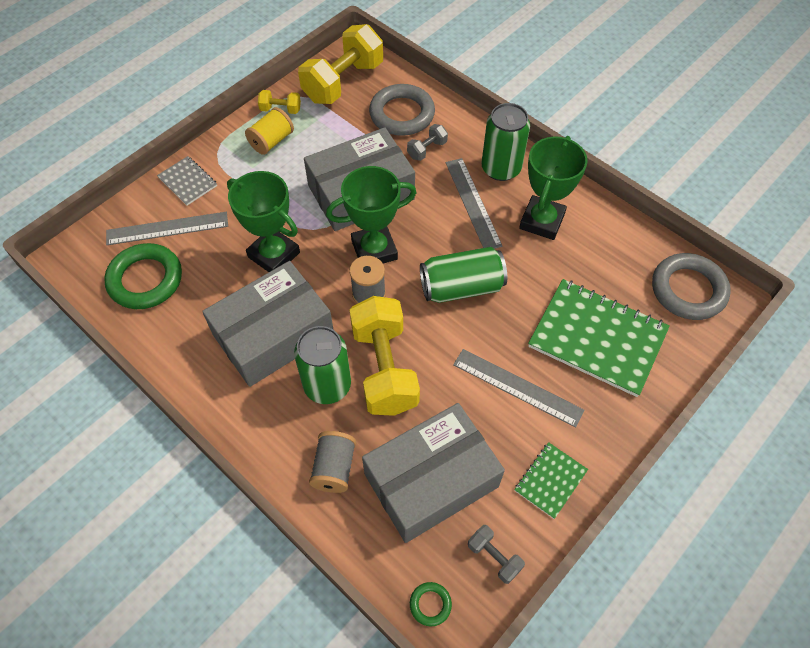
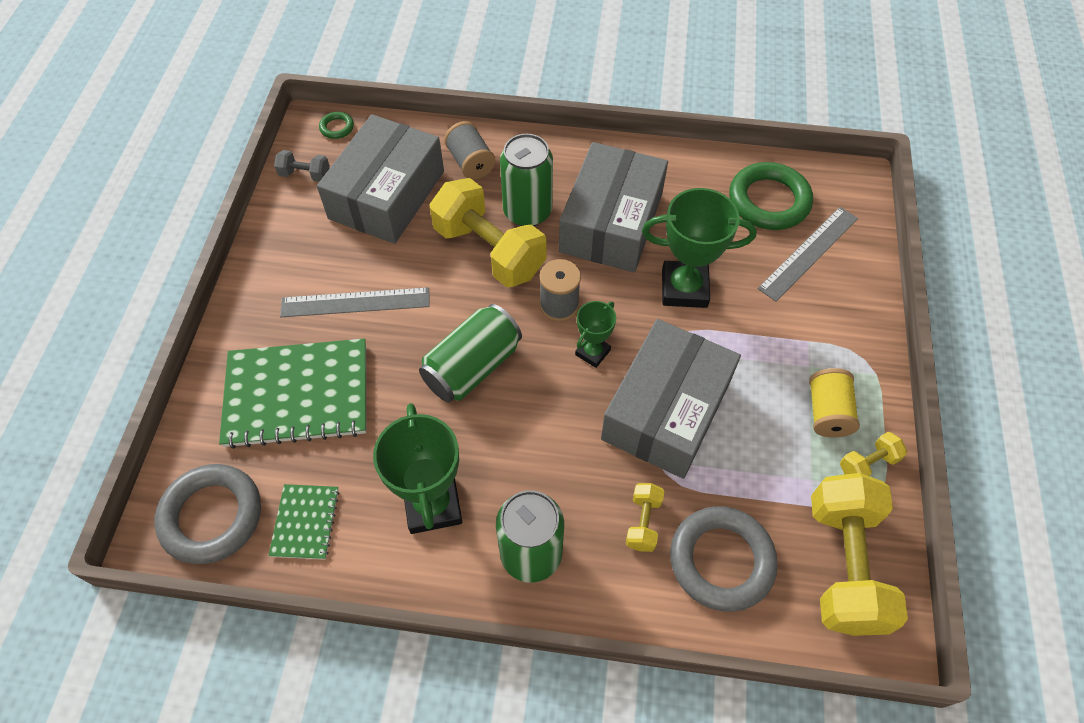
camera: 145 degrees right, 0 degrees up
(187, 182) = (850, 308): grey notebook -> none
(374, 250) = (592, 352): green trophy -> green trophy, size x0.55
(427, 149) = (643, 522): grey dumbbell -> yellow dumbbell
(472, 203) = (530, 478): grey ruler -> none
(550, 480) = (285, 246): green notebook -> green notebook (305, 522)

